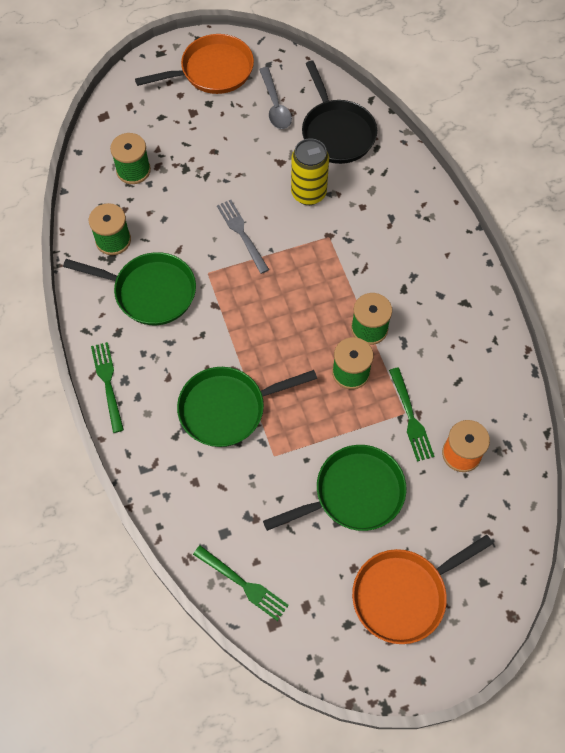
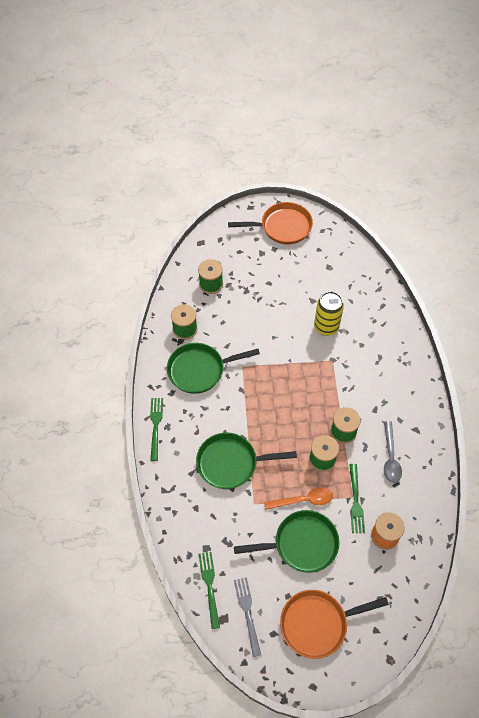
camera: 15 degrees right, 5 degrees down
(150, 292) = (200, 370): green pan -> green pan turned 135 degrees clockwise
(242, 234) = (273, 345): grey fork -> grey fork (247, 613)
(243, 584) = (209, 586): green fork -> green fork turned 150 degrees counterclockwise
(275, 105) = (319, 260): grey spoon -> grey spoon (390, 457)
(336, 132) = (357, 288): black pan -> none
(340, 434) = (303, 500): none -> orange spoon

